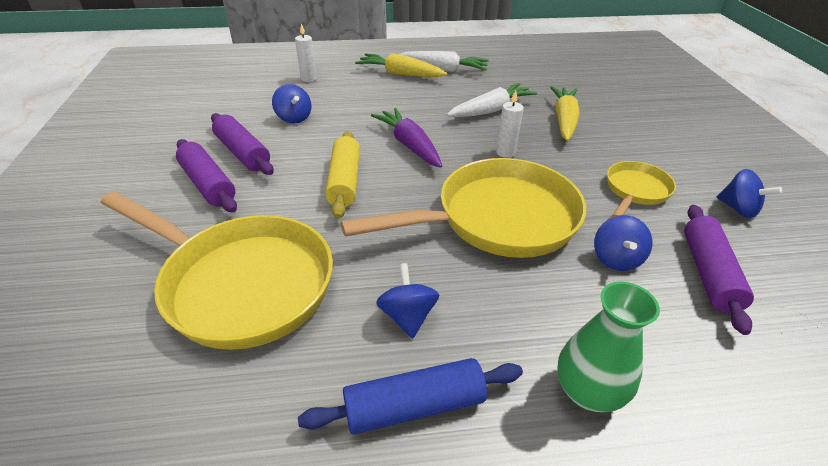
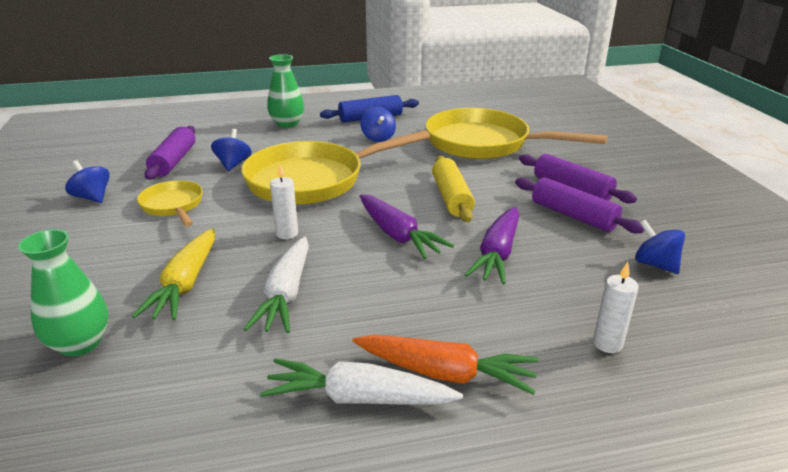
camera: 175 degrees right, 10 degrees down
(294, 118) = (559, 261): blue spinning top -> blue spinning top (655, 264)
(335, 125) = (497, 254): none -> purple carrot
(400, 74) = (445, 373): yellow carrot -> orange carrot
(491, 110) = (286, 294): white carrot -> white carrot turned 45 degrees counterclockwise
(600, 95) = (80, 343): none -> green vase
(635, 191) = (173, 206): yellow pan -> yellow pan turned 120 degrees clockwise

